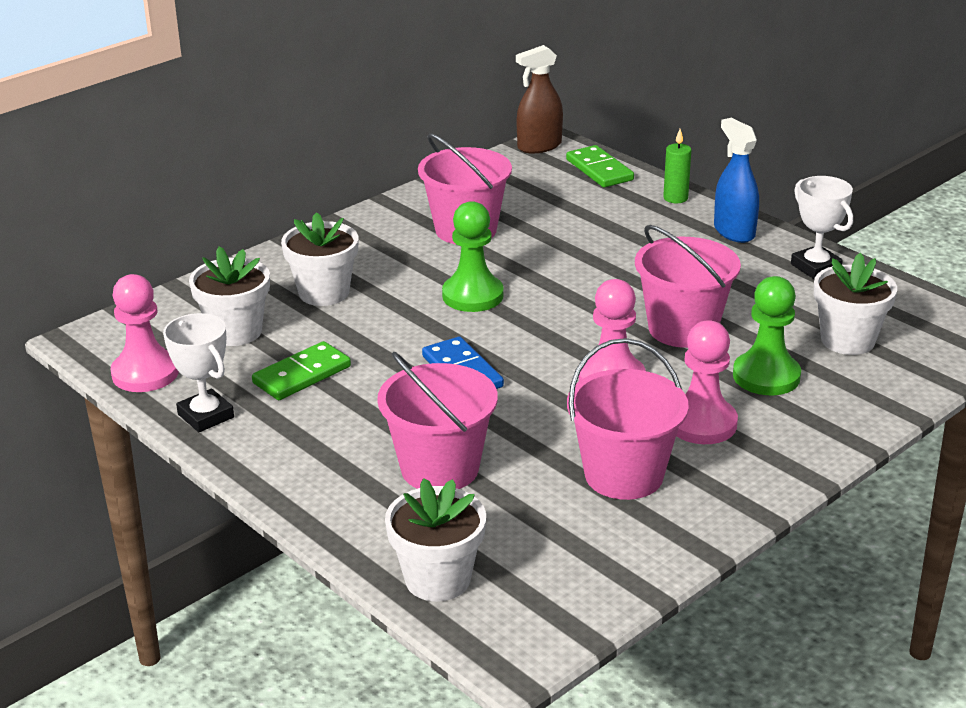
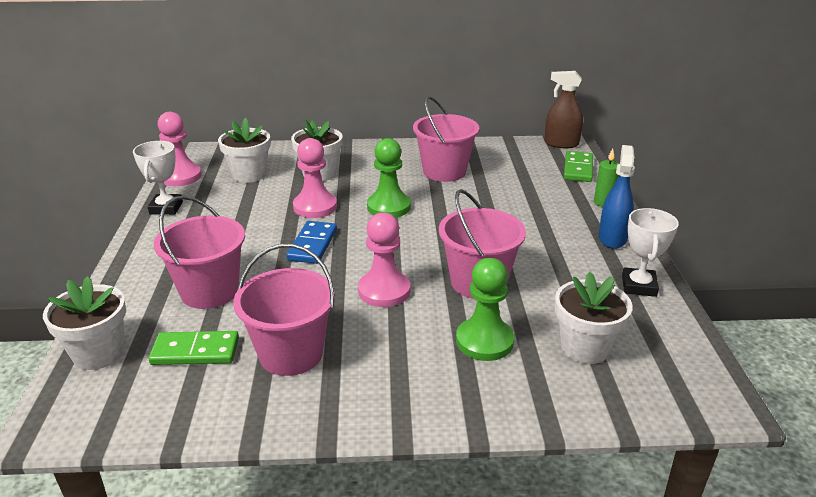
camera: 40 degrees right, 0 degrees up
(302, 375) = (238, 209): green domino -> green domino (195, 351)
(701, 423) = (391, 348): pink pawn -> pink pawn (315, 207)

